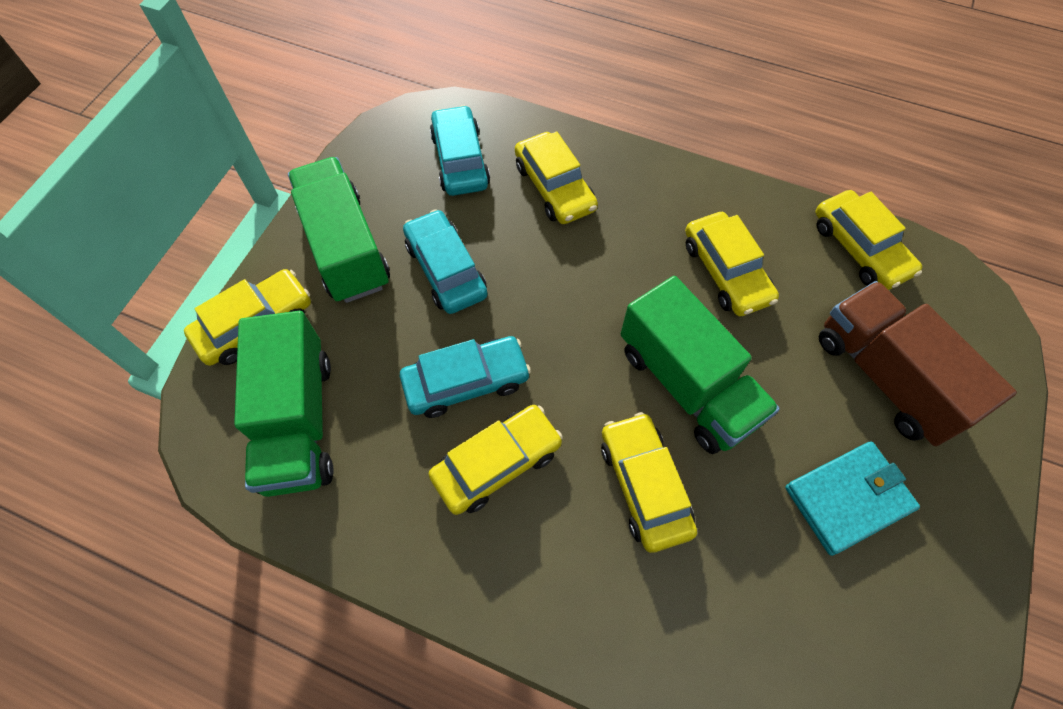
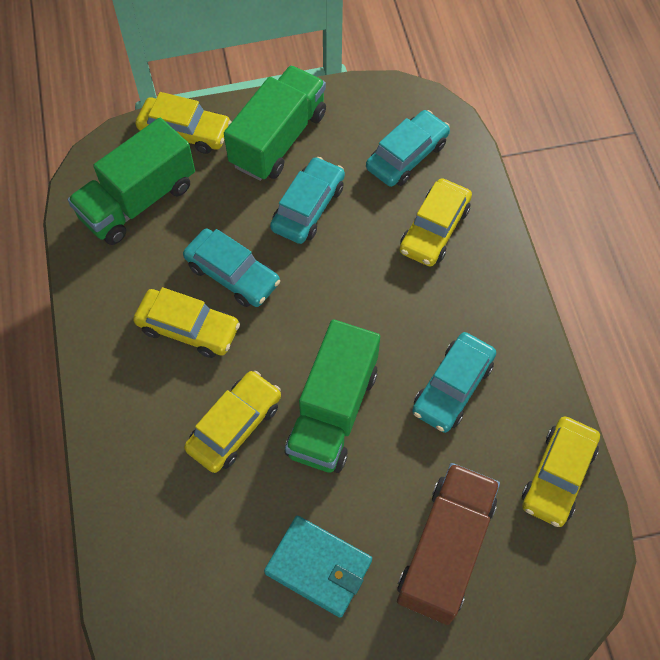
camera: 55 degrees right, 0 degrees up
(726, 272) = (452, 387): yellow car -> turquoise car

